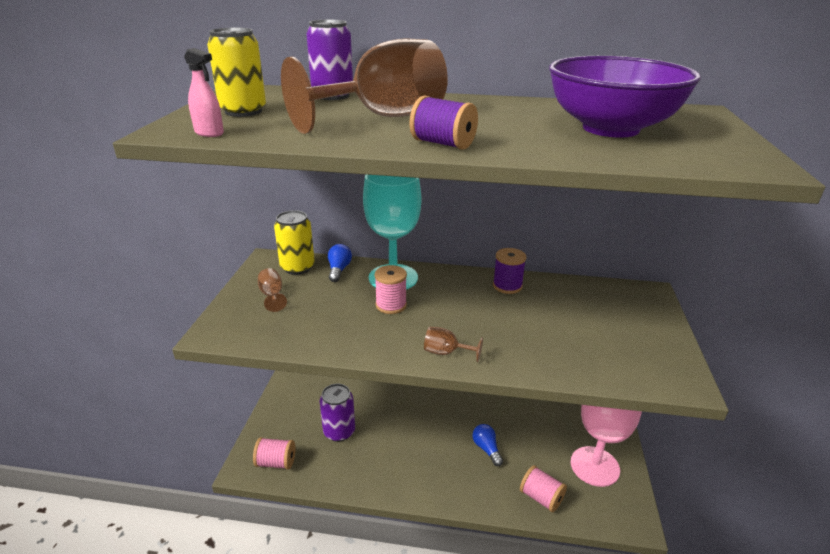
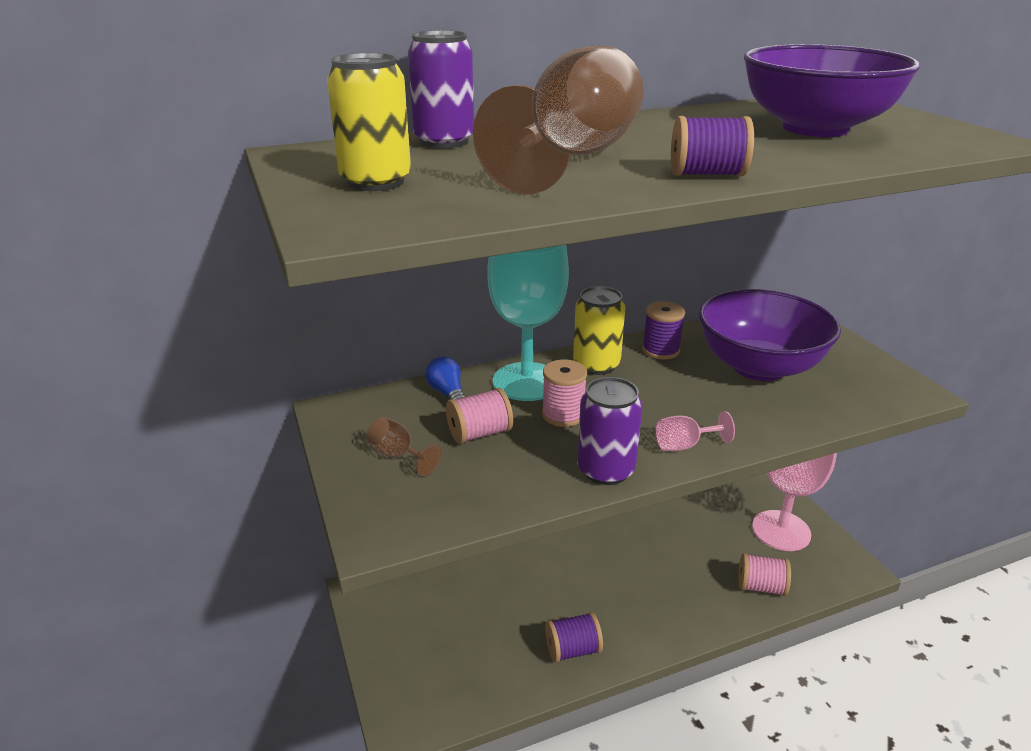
camera: 30 degrees left, 0 degrees up
(209, 133) = (404, 219): pink spray bottle -> none
(276, 462) = (438, 698): pink spool -> pink spool (479, 433)
(297, 267) = (388, 408): yellow can -> yellow can (596, 365)
(339, 431) = (486, 620): purple can -> purple can (605, 470)
(374, 474) = (572, 649): none -> purple spool
(446, 352) = (684, 445): brown goblet -> pink goblet
(486, 449) = (667, 561): blue light bulb -> none
(568, 320) = (758, 367): none -> purple bowl

